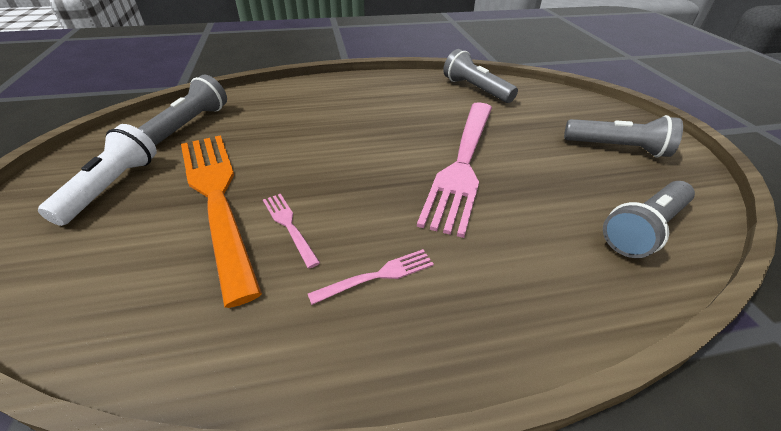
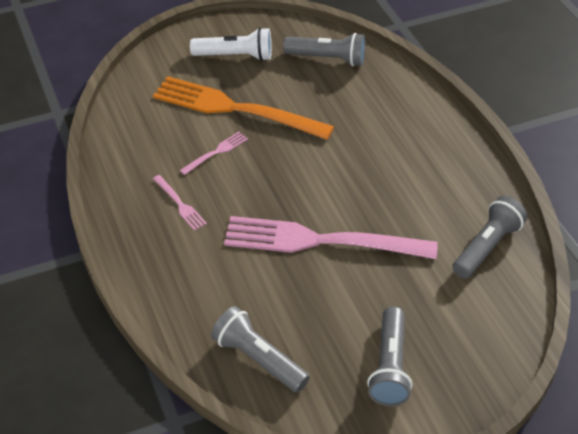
camera: 80 degrees right, 5 degrees up
(217, 198) = (235, 109): orange fork -> orange fork turned 120 degrees counterclockwise

